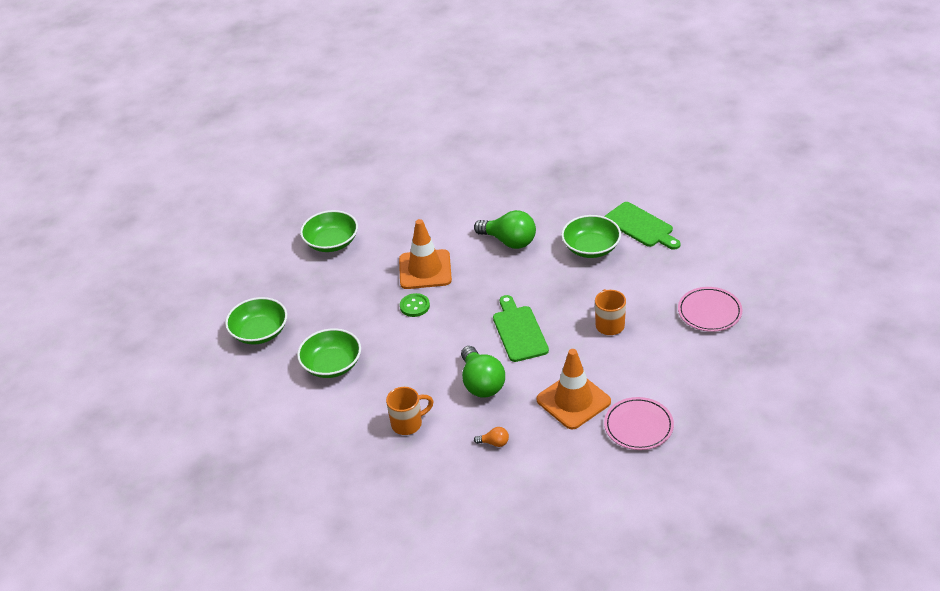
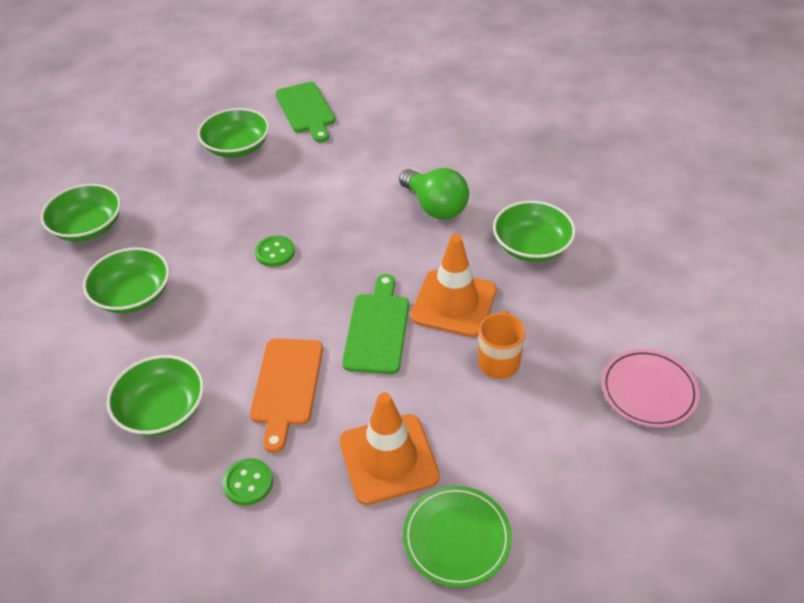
camera: 20 degrees right, 5 degrees up
(408, 424) = (162, 410): orange mug -> green bowl
(425, 270) = (316, 211): orange traffic cone -> orange traffic cone (454, 303)
(481, 383) = (287, 386): green light bulb -> orange cutting board
(494, 443) = (248, 483): orange light bulb -> green button
(638, 426) = (456, 538): pink plate -> green plate
(641, 226) = (611, 237): green cutting board -> green cutting board (306, 110)

